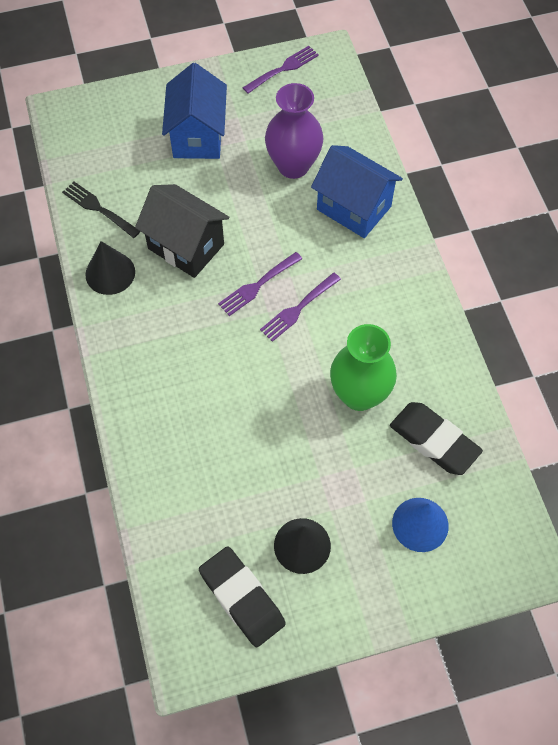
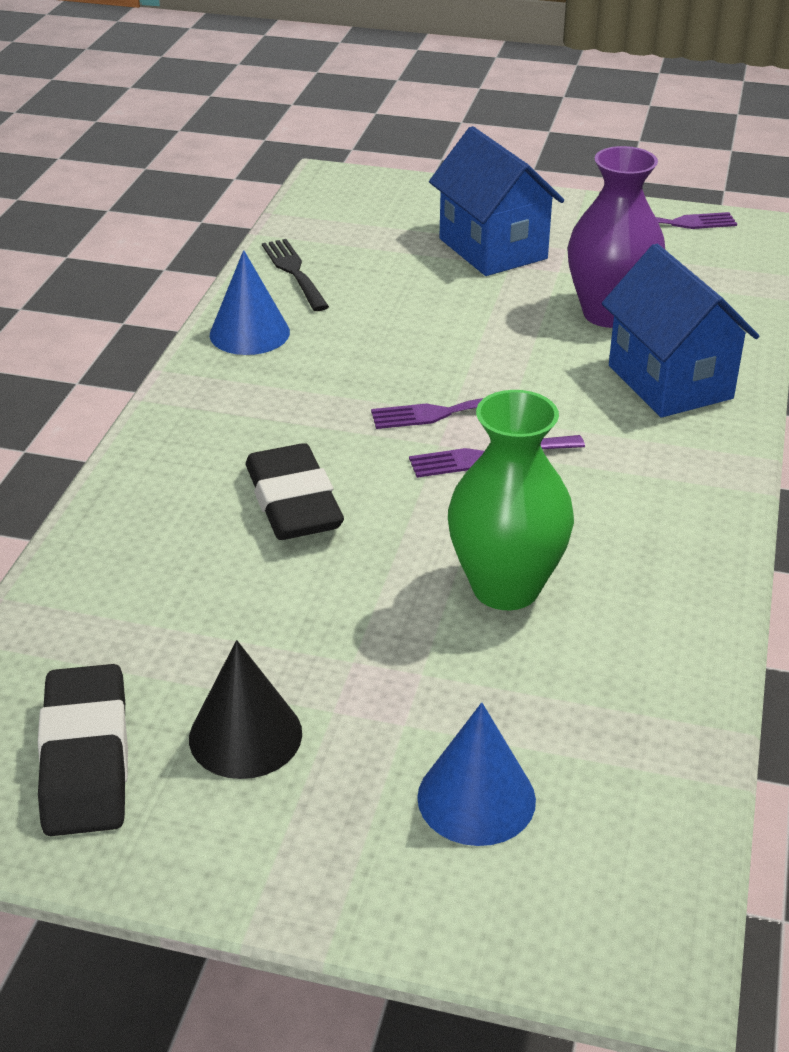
camera: 30 degrees right, 25 degrees down
(110, 273) = (249, 333): black cone -> blue cone
(186, 246) = (378, 341): black house -> none
(198, 136) = (493, 249): blue house -> blue house turned 60 degrees counterclockwise
(434, 441) = (592, 696): black eraser -> black eraser (293, 503)

